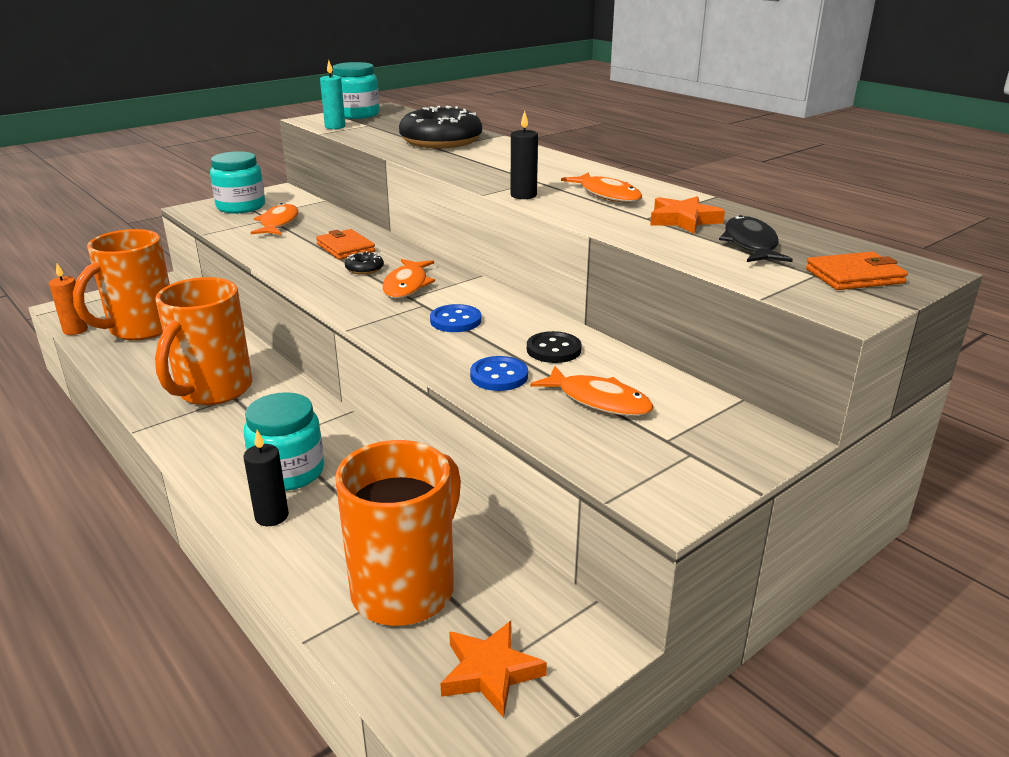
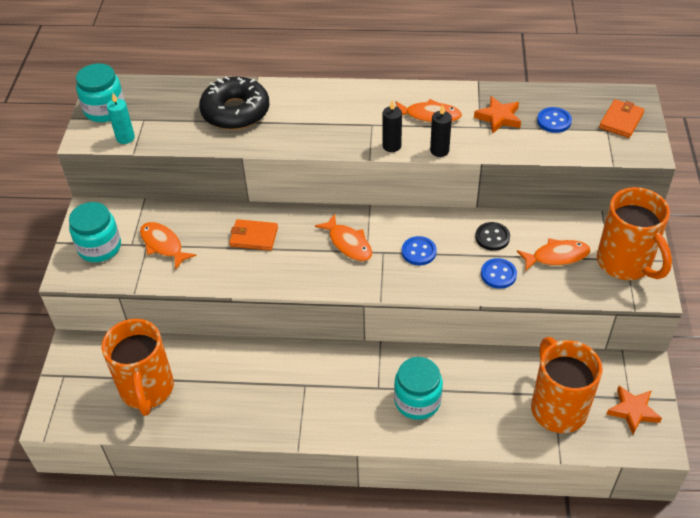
camera: 45 degrees left, 20 degrees up
(75, 330) = (104, 427): orange candle -> none
(213, 391) = (286, 391): orange mug -> orange mug (625, 263)
(272, 516) = (452, 428): black candle -> black candle (439, 150)
(364, 269) = (300, 247): black donut -> none
(750, 244) = (554, 121): black fish -> blue button

